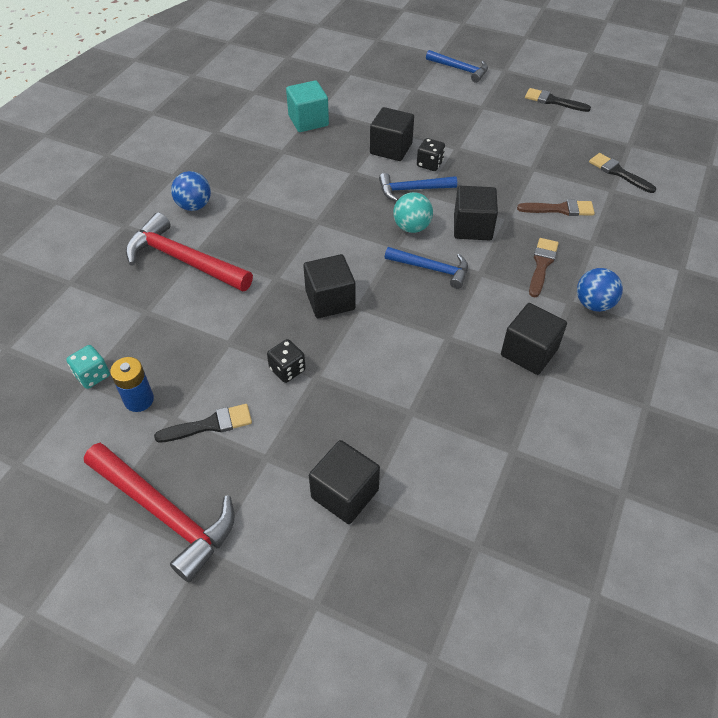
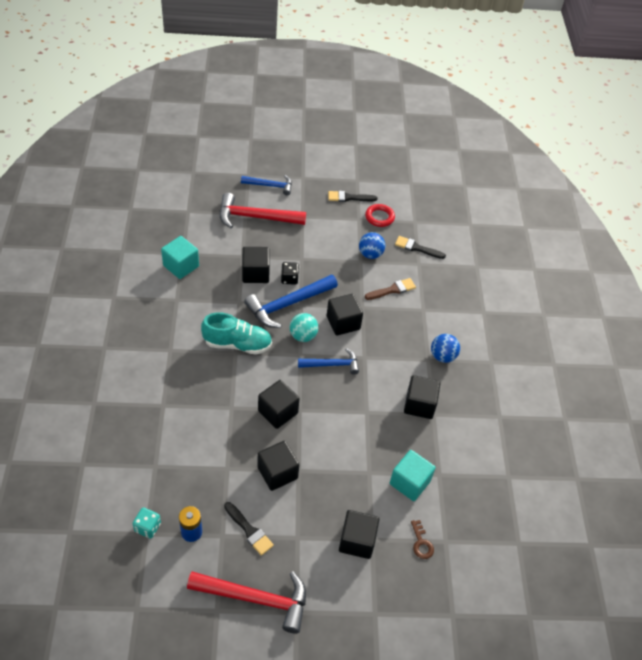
camera: 30 degrees left, 0 degrees up
(184, 260) = (157, 416): red hammer -> red hammer (256, 217)
(194, 206) = (137, 369): blue ball -> blue ball (370, 254)
(210, 425) = (249, 530): black brush -> black brush turned 90 degrees clockwise
(287, 369) = (277, 473): black dice -> black cube
(325, 213) = (237, 344): none -> turquoise shoe
(412, 189) = (288, 304): blue hammer -> blue hammer, size x1.64
(438, 533) = (421, 543): none -> brown key
(463, 445) = (410, 482): none -> turquoise cube
(542, 265) = (399, 337): brown brush -> none
(583, 129) = (379, 217): none -> red ring

